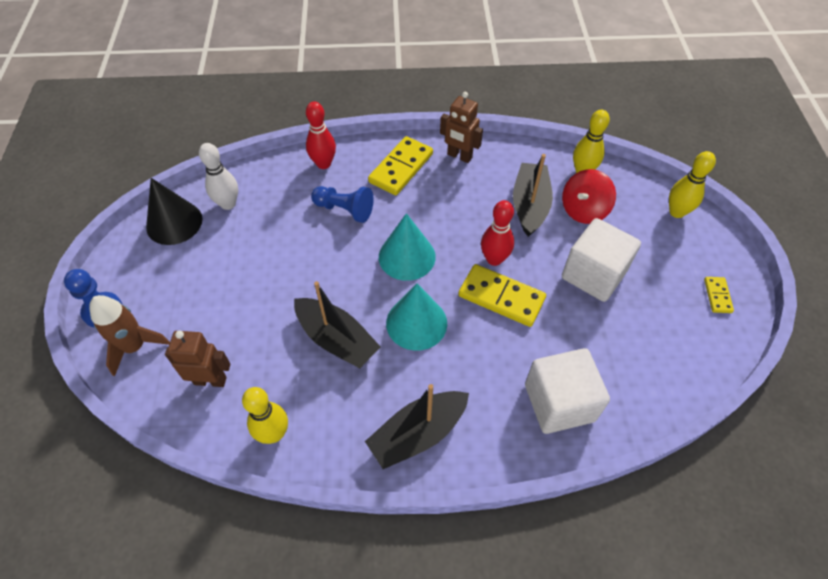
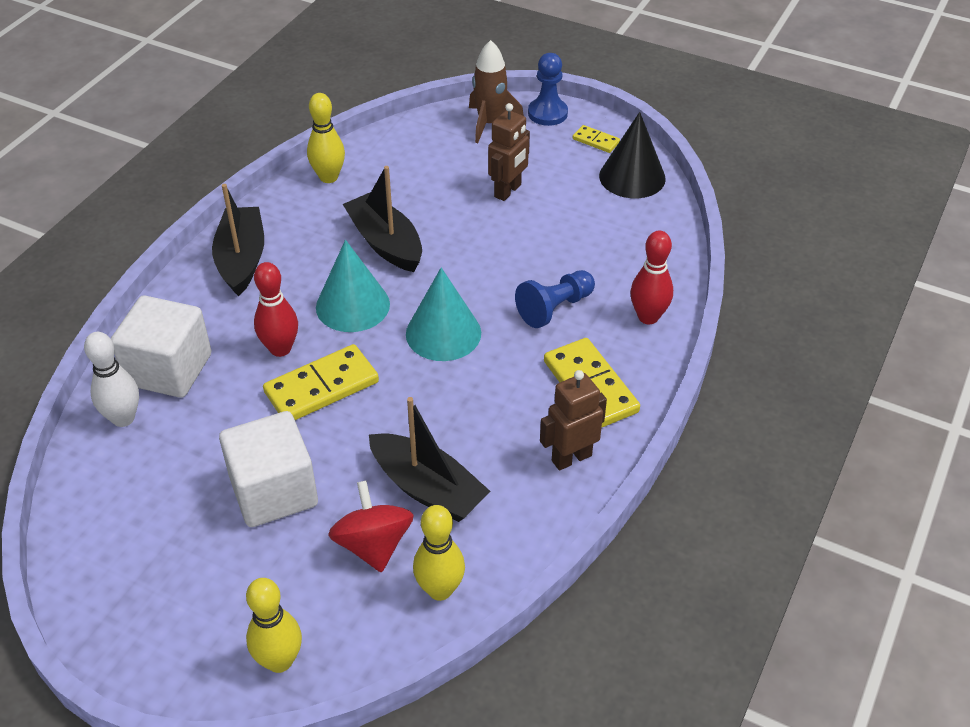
camera: 120 degrees right, 10 degrees down
(210, 380) = (415, 156): brown robot -> brown robot (508, 191)
(228, 204) = (633, 220): white bowling pin -> white bowling pin (123, 418)
(336, 339) = (385, 243): black boat -> black boat turned 75 degrees clockwise
(494, 259) = (376, 407): red bowling pin -> red bowling pin (280, 349)
(717, 296) = (130, 604): yellow domino -> yellow domino (596, 141)

